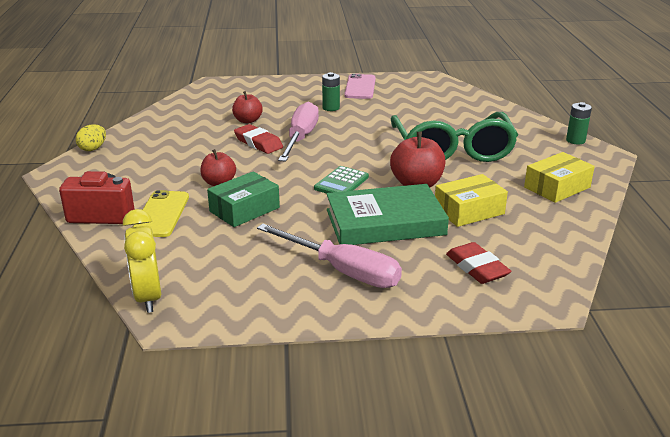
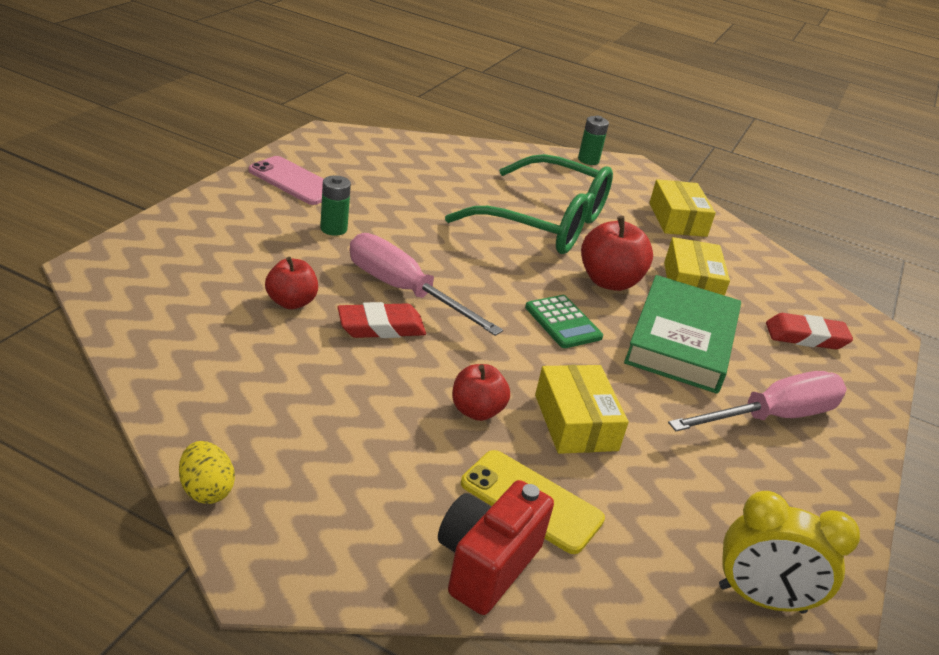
camera: 65 degrees left, 5 degrees up
(244, 209) = (576, 422): green box -> yellow box

